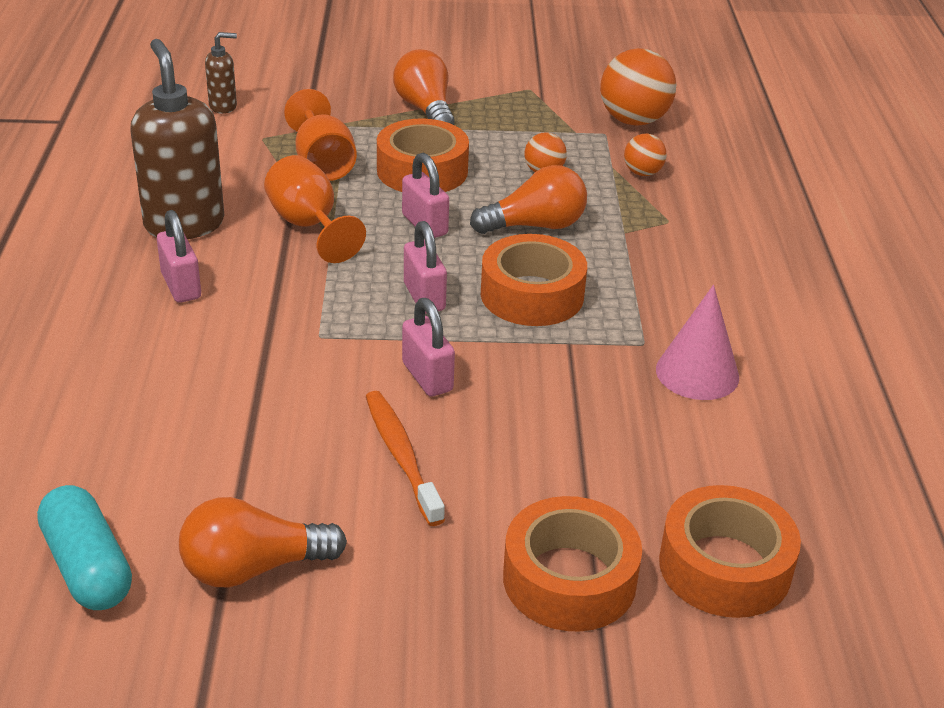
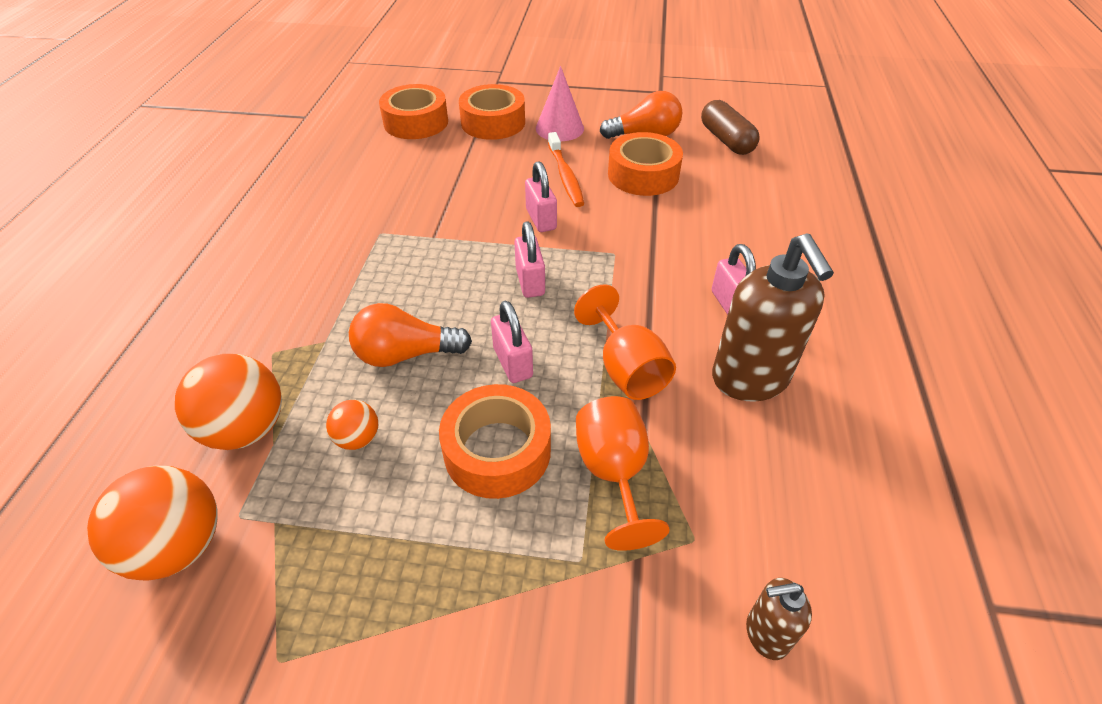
camera: 170 degrees left, 10 degrees up
(88, 567) = (726, 140): turquoise capsule -> brown capsule
(425, 109) = (461, 602): orange light bulb -> none
(532, 295) = (442, 278): orange tape -> orange tape (643, 175)
(642, 173) = (246, 429): orange ball -> orange ball, size x1.90
(697, 373) = (358, 211): pink cone -> pink cone (559, 128)

